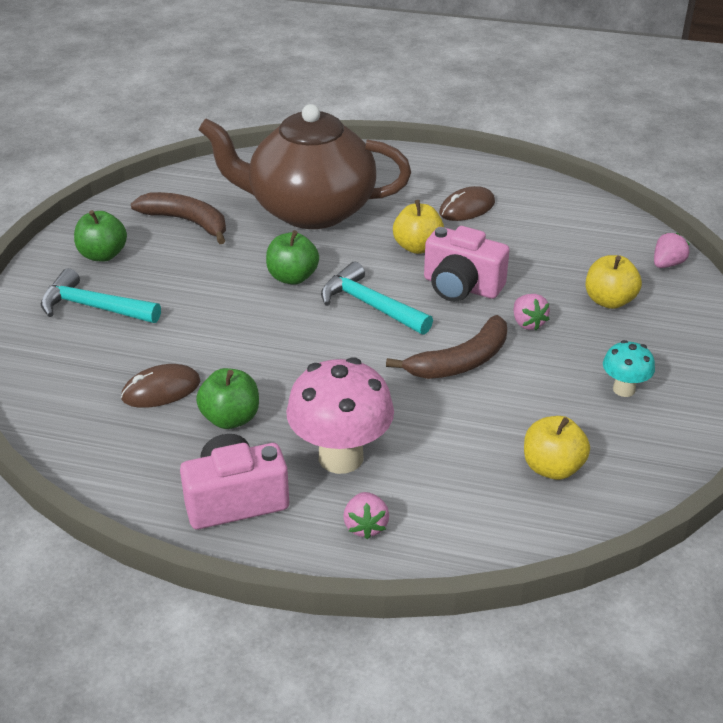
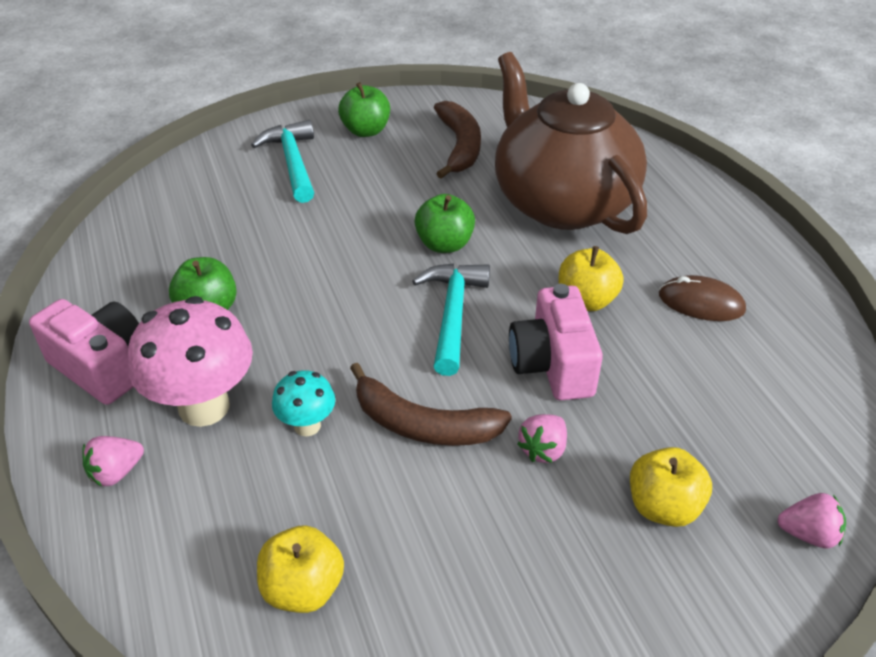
camera: 55 degrees right, 5 degrees up
(161, 390) = (215, 251): brown mouse -> none
(624, 389) = (500, 598): turquoise mushroom -> turquoise mushroom (307, 425)

